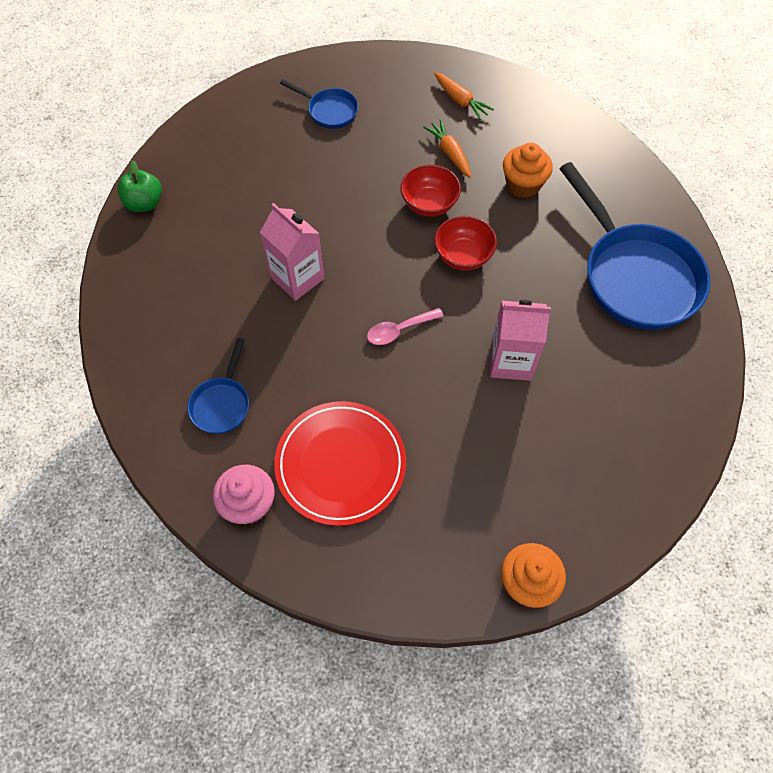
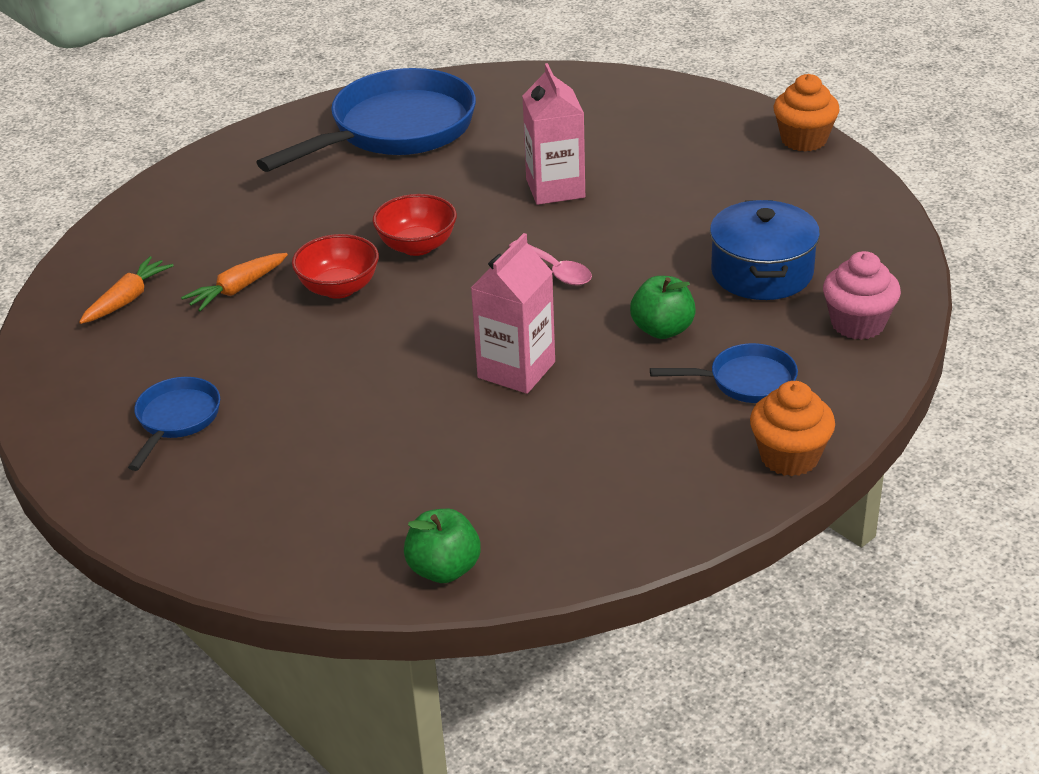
camera: 105 degrees left, 25 degrees down
(301, 373) = (662, 330): none -> green apple
(340, 464) = (762, 272): red plate -> blue pot
(523, 185) = (278, 223): orange cupcake -> orange cupcake (789, 457)

